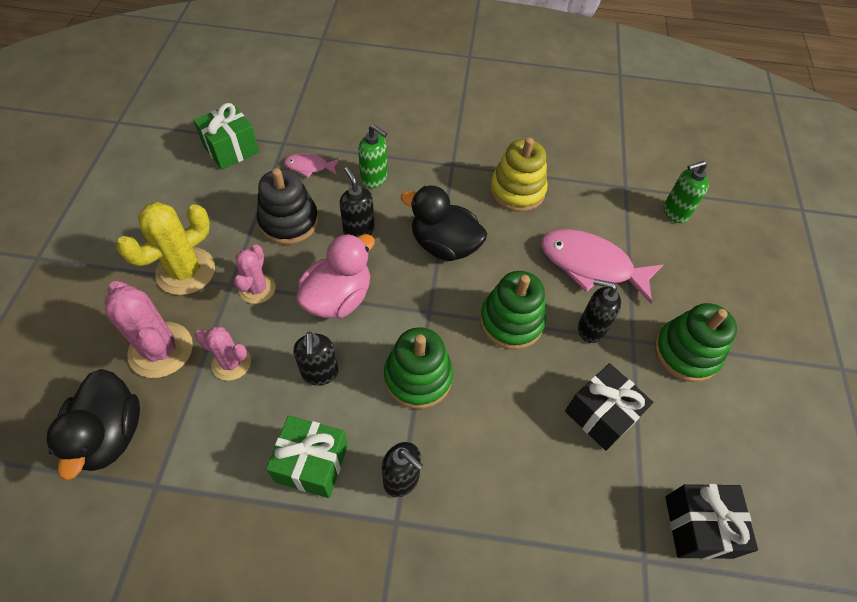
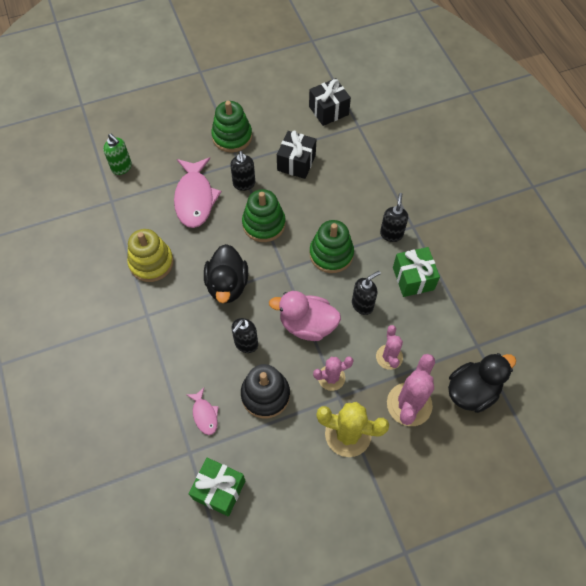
camera: 115 degrees left, 5 degrees up
(374, 179) = (191, 360): green soap dispenser -> none

